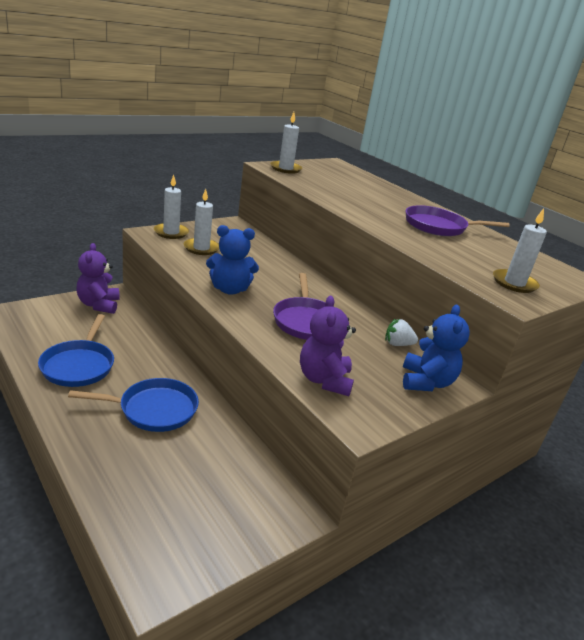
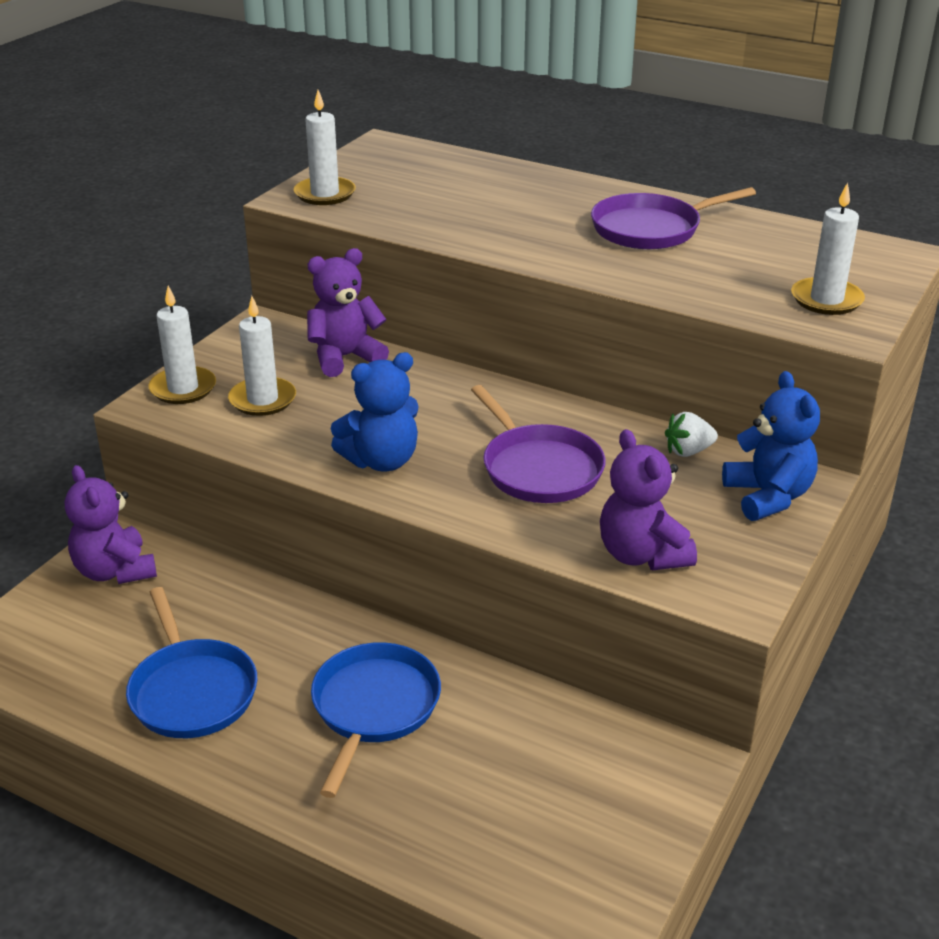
camera: 20 degrees left, 5 degrees up
(154, 409) = (374, 707): blue pan -> blue pan turned 45 degrees counterclockwise
(257, 246) = (345, 357): none -> purple teddy bear

